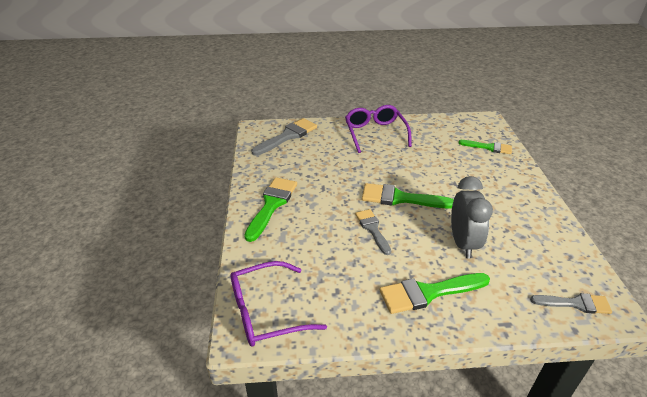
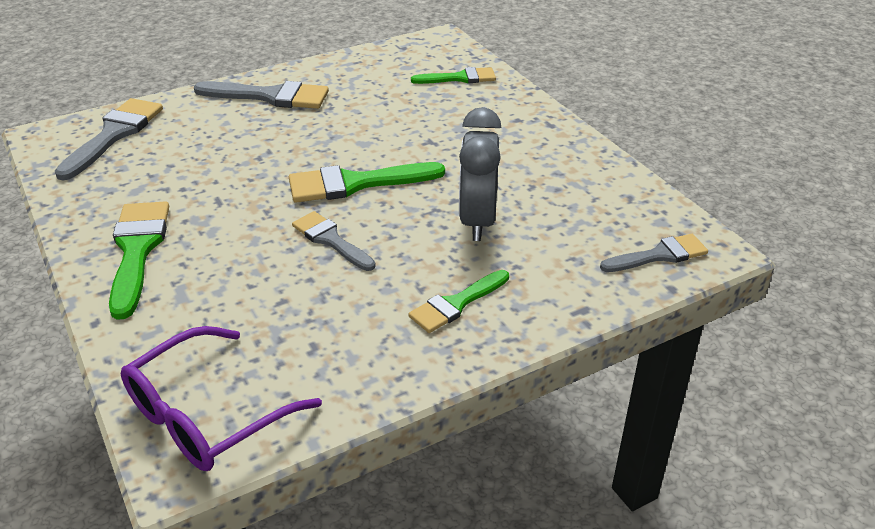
camera: 25 degrees left, 0 degrees up
(375, 133) = (270, 96): purple glasses -> grey brush
(428, 293) = (456, 304): green brush -> green brush, size x0.64
(463, 243) = (477, 221): grey clock -> grey clock turned 150 degrees counterclockwise

